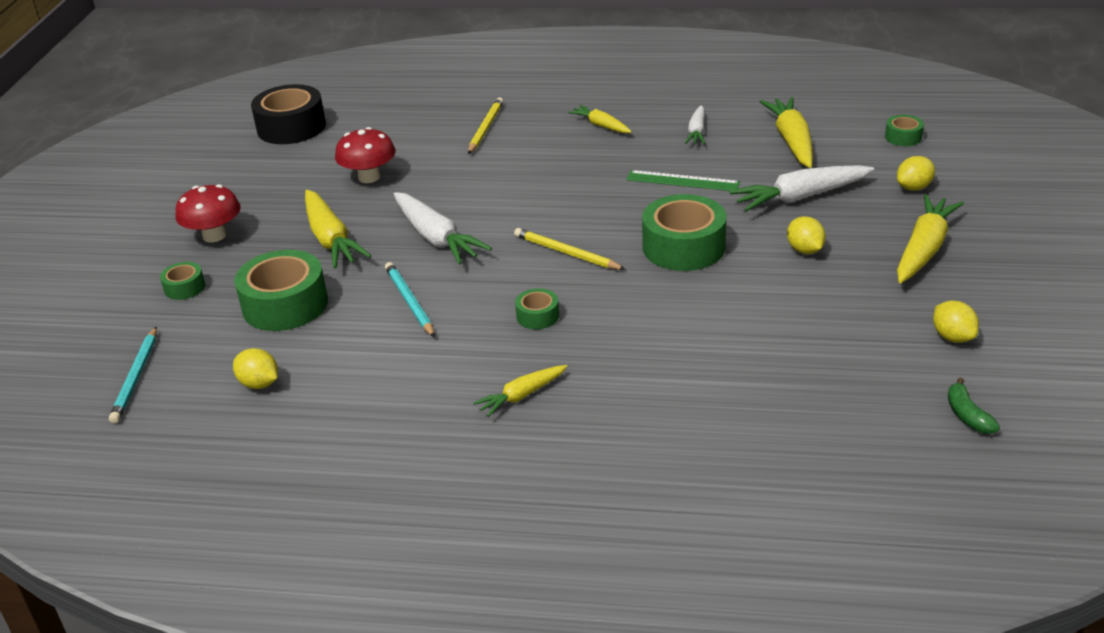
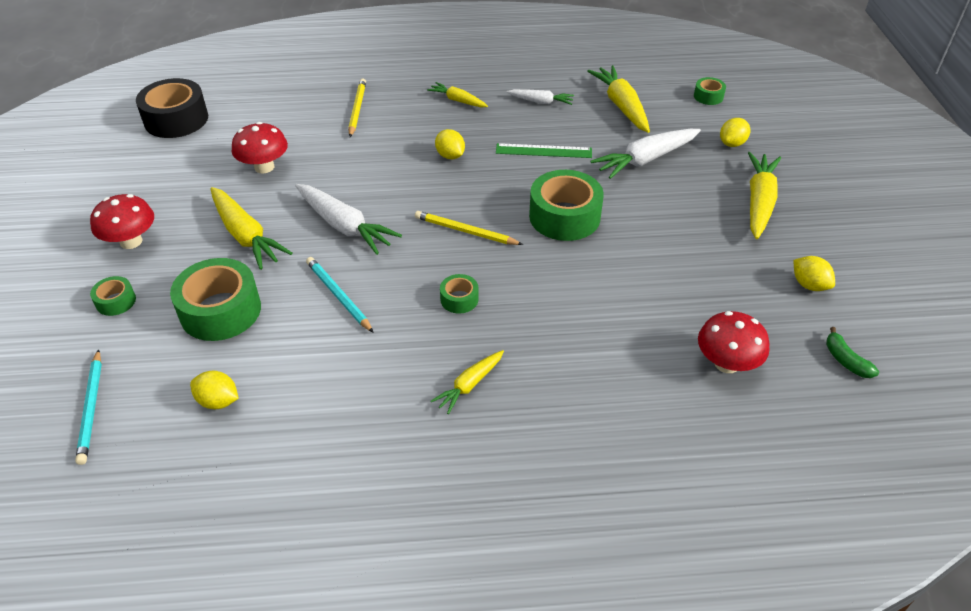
camera: 15 degrees left, 10 degrees up
(697, 132) = (541, 102): white carrot -> white carrot turned 75 degrees counterclockwise
(805, 250) = (665, 211): yellow lemon -> yellow lemon (450, 156)
(821, 404) = (726, 363): none -> red mushroom

